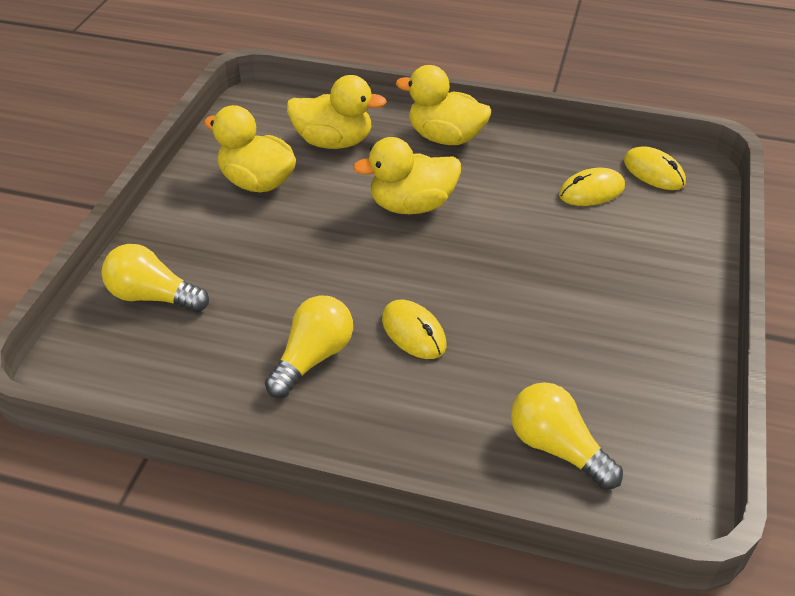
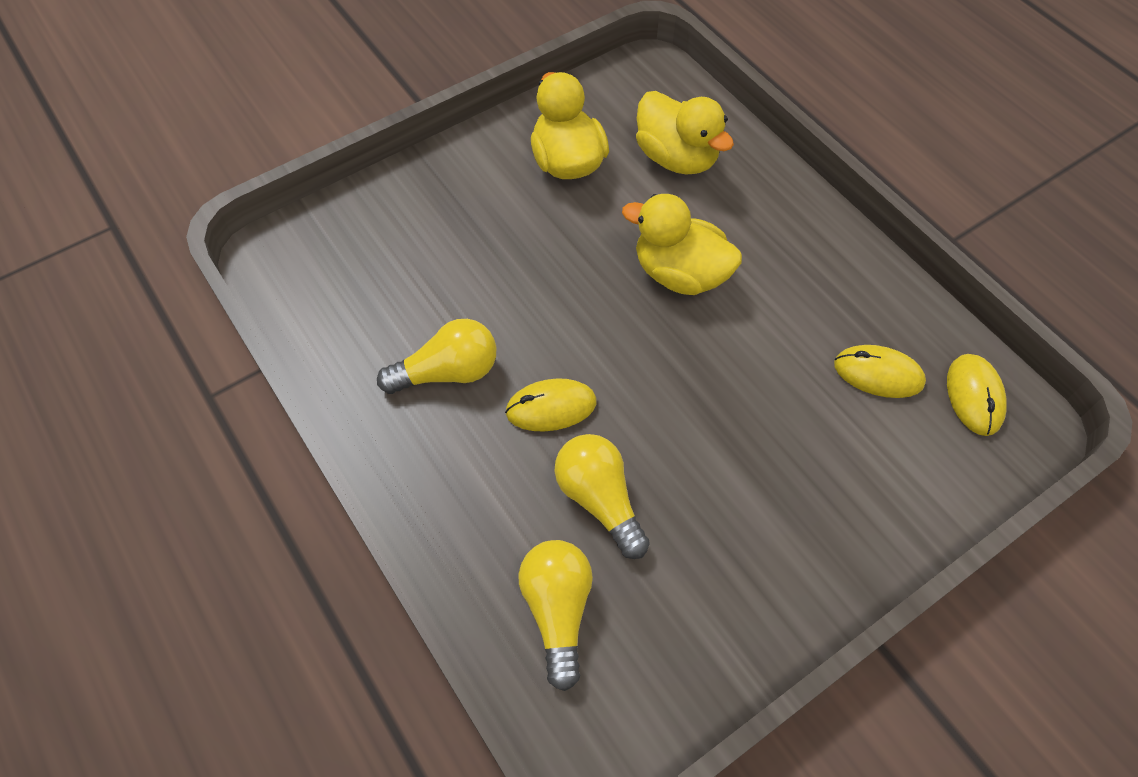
camera: 40 degrees right, 15 degrees up
(153, 296) = (384, 227): yellow light bulb -> yellow light bulb (599, 499)
(413, 332) = (551, 407): yellow mouse -> yellow mouse turned 75 degrees clockwise
(445, 138) = (789, 217): yellow duck -> none

